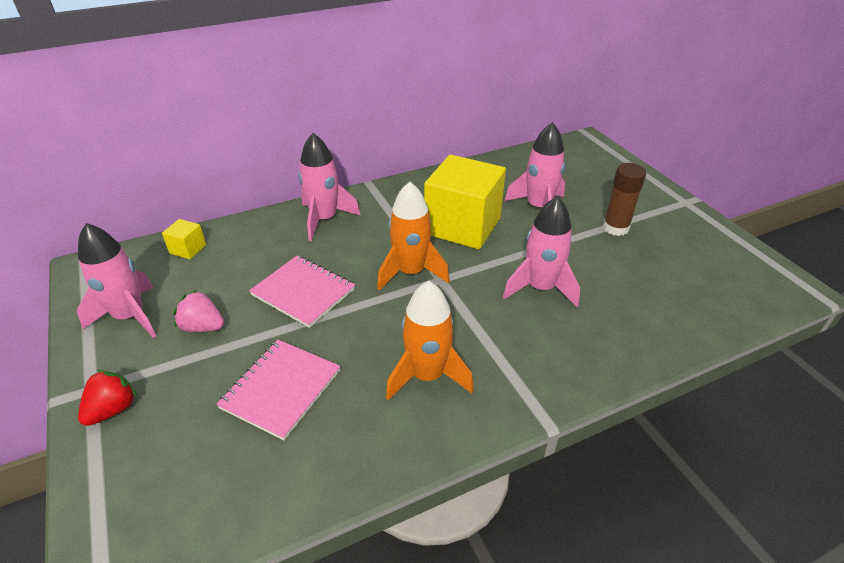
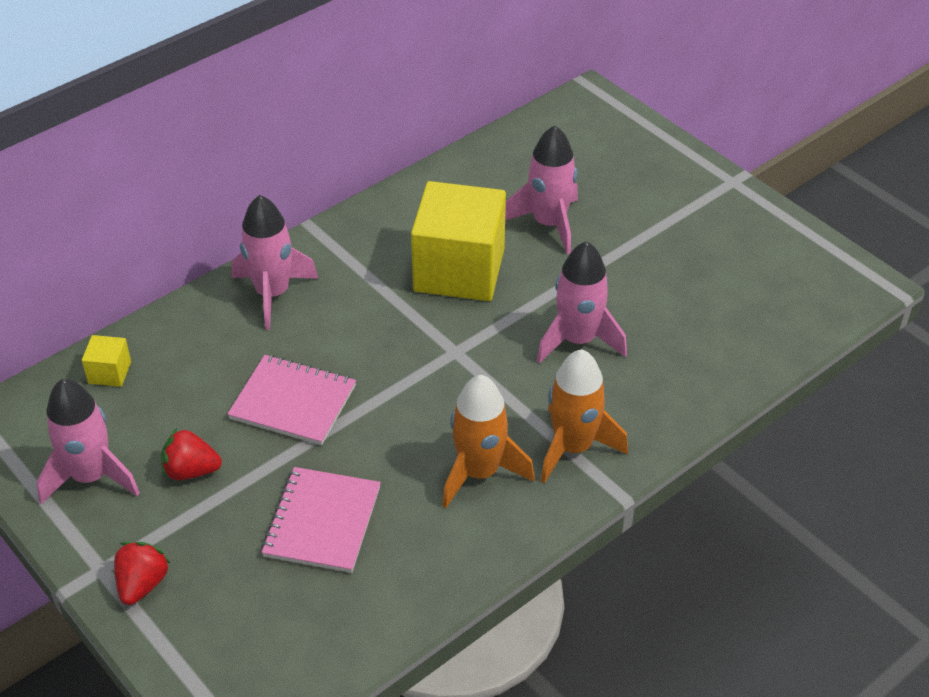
camera: 15 degrees left, 5 degrees up
(203, 327) = (191, 471): pink strawberry -> red strawberry
(411, 272) = (416, 349): orange rocket -> orange rocket (573, 447)
(615, 228) = (652, 237): brown glue stick -> none

